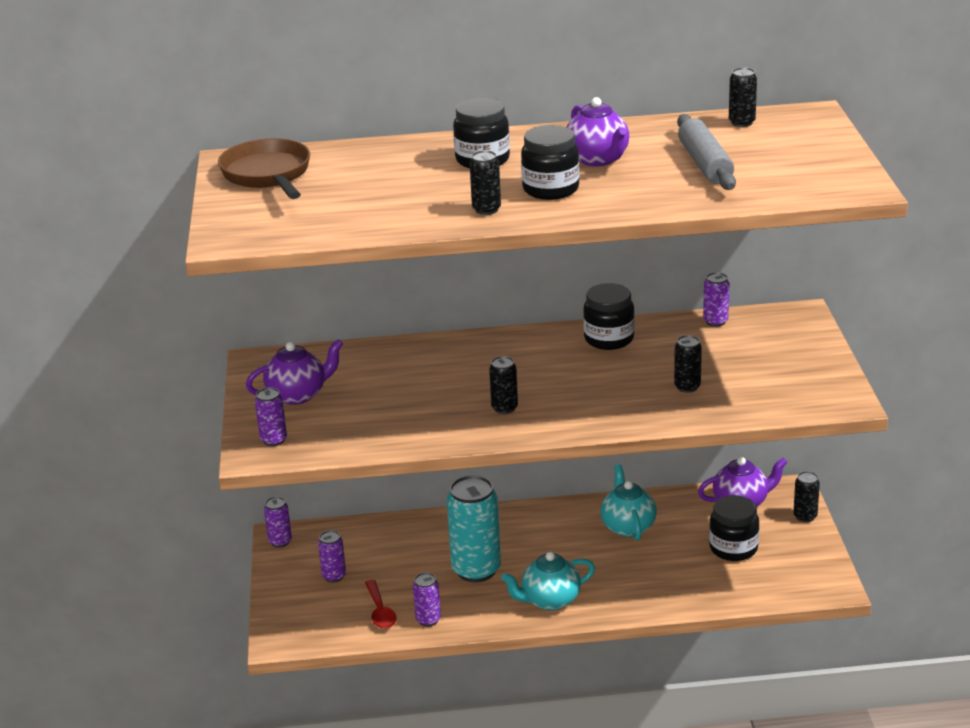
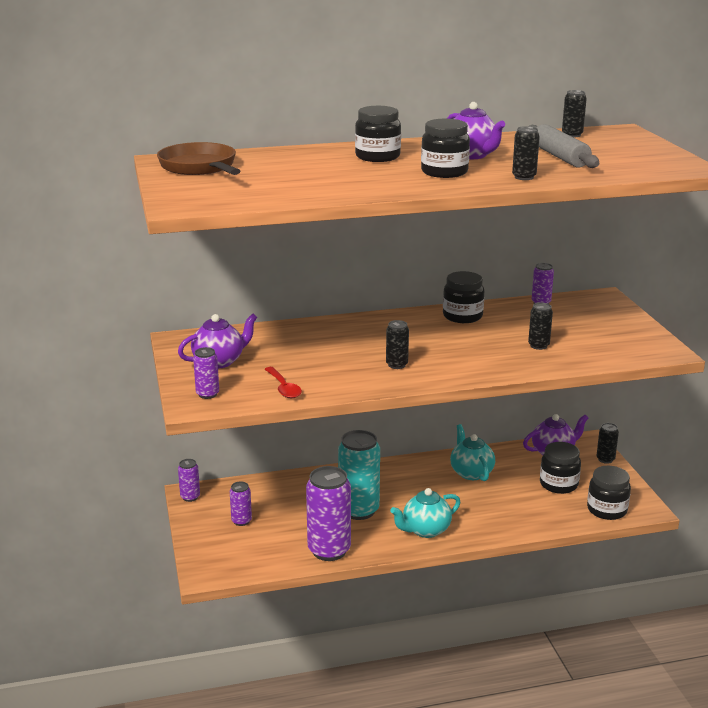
camera: 10 degrees left, 5 degrees down
(380, 611) = (287, 546): red spoon -> red spoon (283, 388)
(428, 620) = (329, 550): purple can -> purple can, size x2.03
(486, 209) = (398, 184): black can -> black can (524, 177)
(783, 586) = (607, 510): none -> black jar

